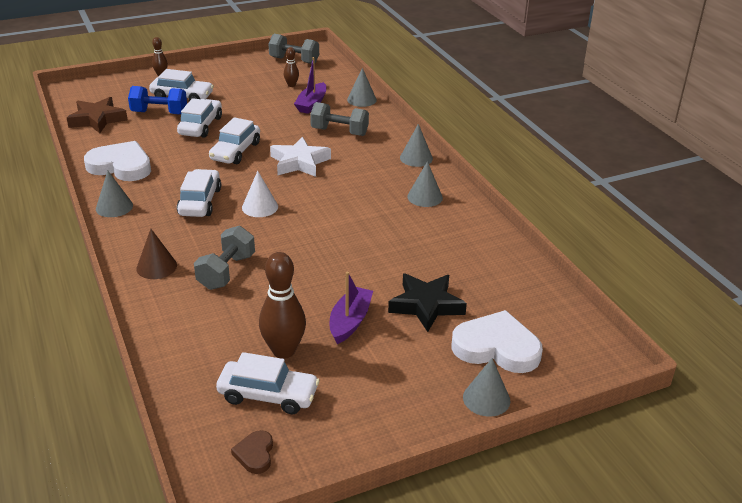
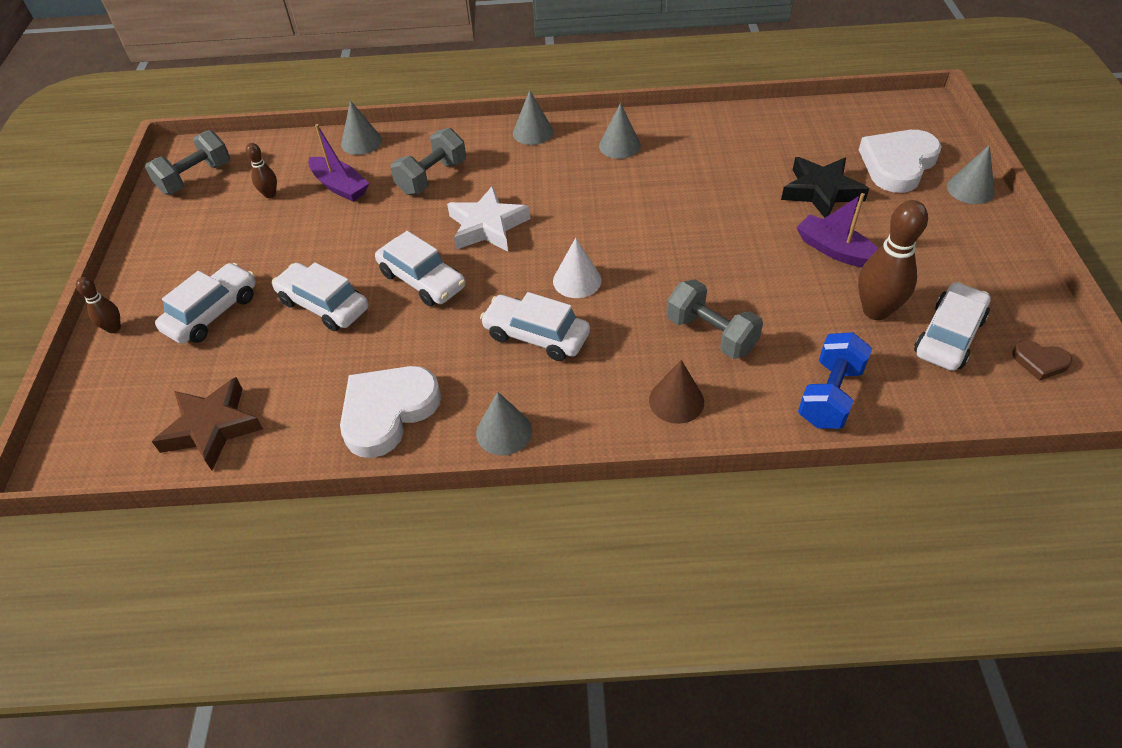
camera: 65 degrees left, 15 degrees up
(159, 113) = (247, 346): blue dumbbell -> blue dumbbell (829, 395)

